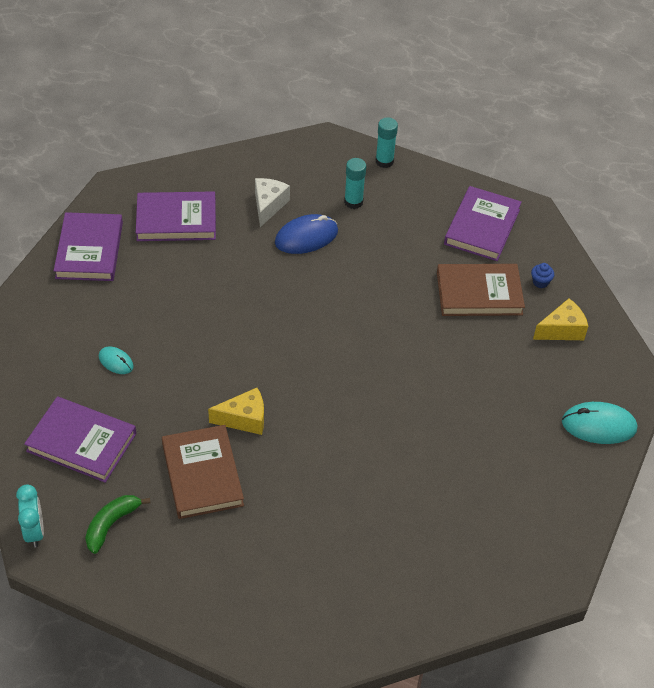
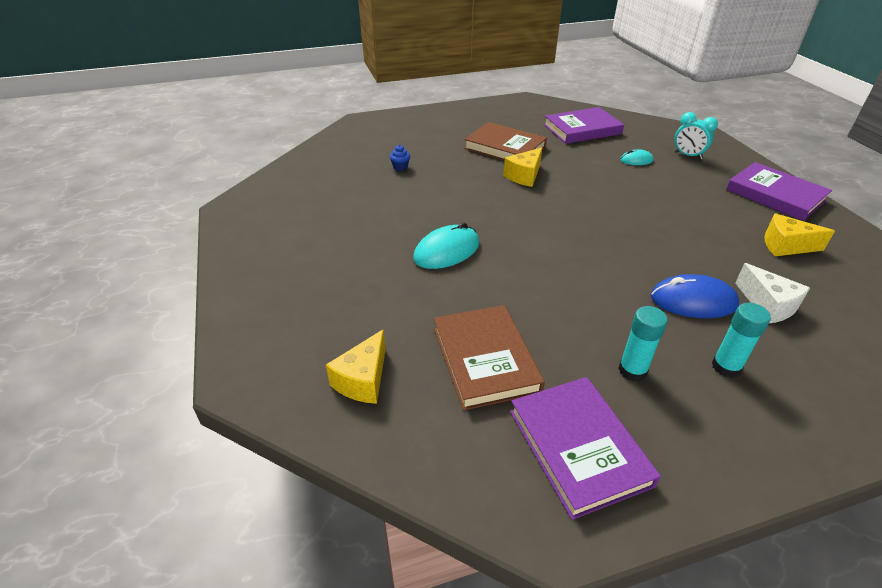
camera: 140 degrees right, 10 degrees down
(34, 531) = (540, 102): turquoise clock -> turquoise clock (688, 155)
(111, 525) = (513, 117): green banana -> none
(176, 220) = (785, 246): purple book -> yellow cheese
(306, 237) = (693, 301): blue mouse -> blue mouse turned 75 degrees clockwise
(384, 161) = (796, 451): turquoise glue stick -> turquoise glue stick (632, 370)
(479, 293) = (485, 359): brown book -> brown book turned 60 degrees counterclockwise
(540, 282) = (437, 422): blue cupcake -> blue cupcake (400, 167)
(598, 425) = (257, 313): turquoise mouse -> turquoise mouse (447, 251)

